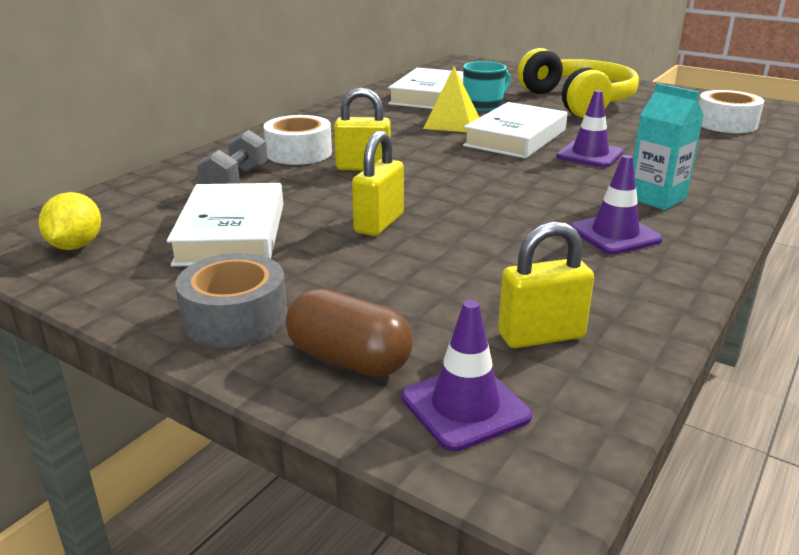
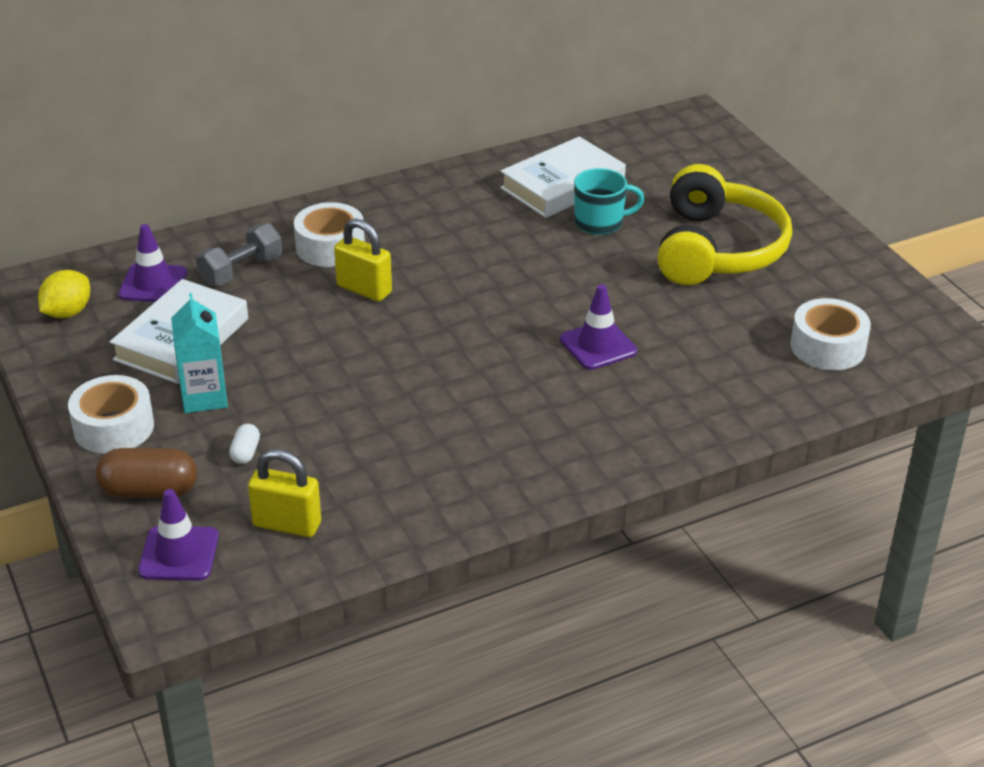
camera: 30 degrees right, 10 degrees up
(235, 317) = (113, 427): grey tape -> white tape
(349, 359) = (149, 491): brown capsule -> brown capsule turned 60 degrees counterclockwise
(379, 223) = (300, 369): yellow padlock -> none
(412, 293) = (245, 452): none -> white capsule
(451, 123) = (526, 245): yellow pyramid -> none
(515, 138) = (560, 293): white book -> none
(614, 234) = (471, 455): purple traffic cone -> purple traffic cone (153, 284)
(656, 198) = (572, 428): turquoise carton -> turquoise carton (204, 397)

